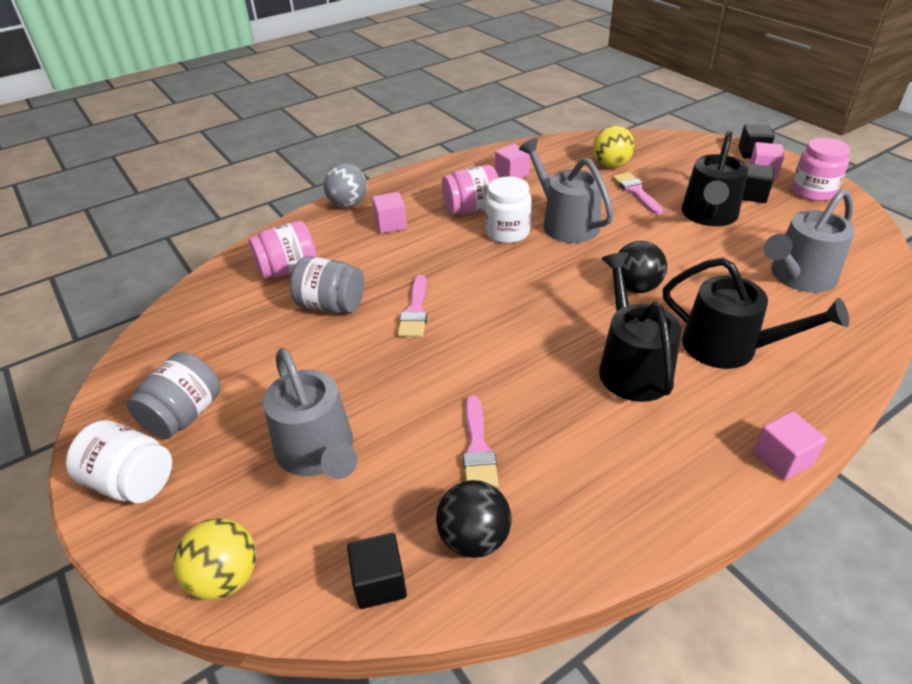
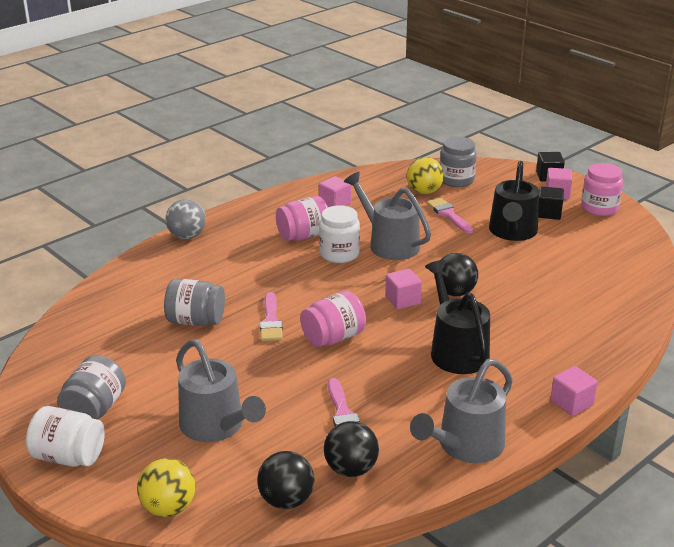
camera: 10 degrees left, 10 degrees down
(288, 270) = (148, 295): pink jar -> pink jar (333, 338)
(379, 582) = (286, 500): black cube -> black ball
(390, 224) = (232, 252): pink cube -> pink cube (402, 300)
(648, 153) = (456, 180): none -> grey jar
(729, 347) = (532, 332): black watering can -> none
(798, 277) = (586, 277): grey watering can -> grey watering can (465, 445)

